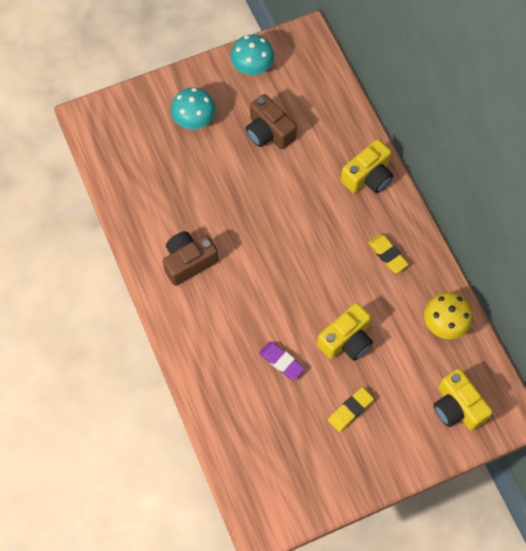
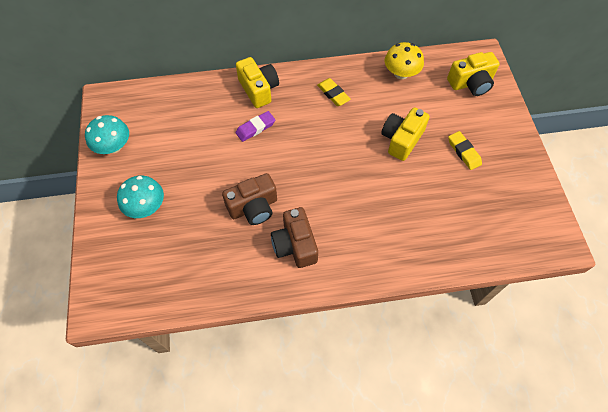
camera: 75 degrees left, 5 degrees down
(269, 132) = (186, 149): brown camera -> brown camera (253, 207)
(281, 362) = (411, 191): purple eraser -> purple eraser (255, 128)
(346, 340) = (401, 140): yellow camera -> yellow camera turned 120 degrees counterclockwise
(387, 255) = (333, 94): yellow eraser -> yellow eraser turned 75 degrees clockwise

